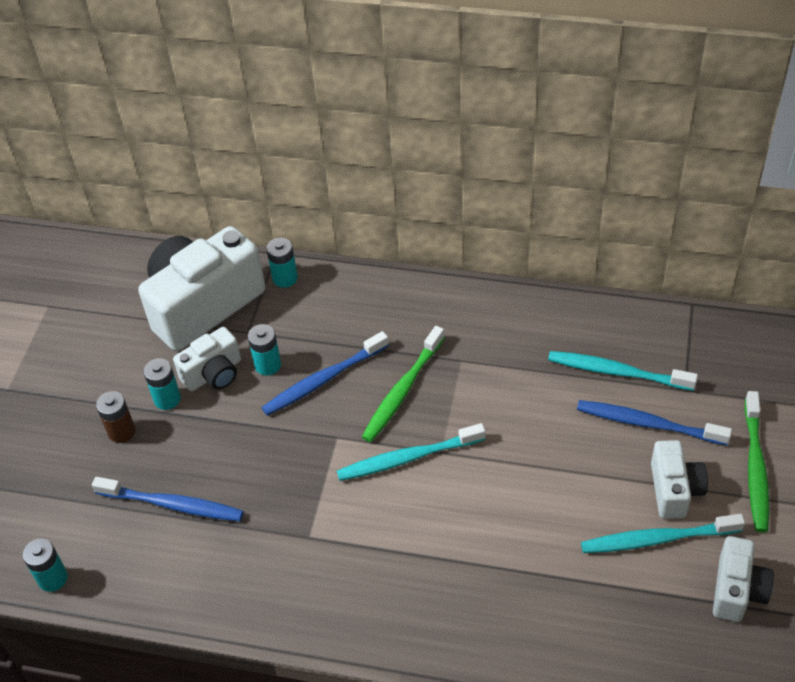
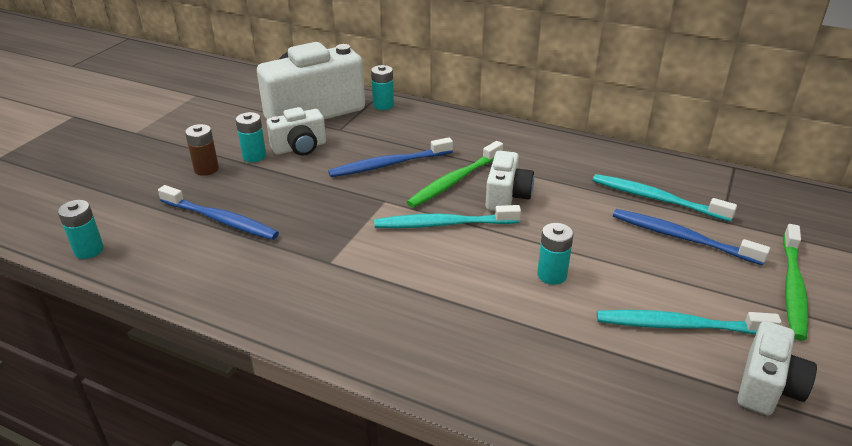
camera: 10 degrees right, 15 degrees down
(268, 365) = (346, 149): turquoise battery -> turquoise battery (552, 275)
(674, 490) = (703, 290): white camera -> white camera (506, 196)

